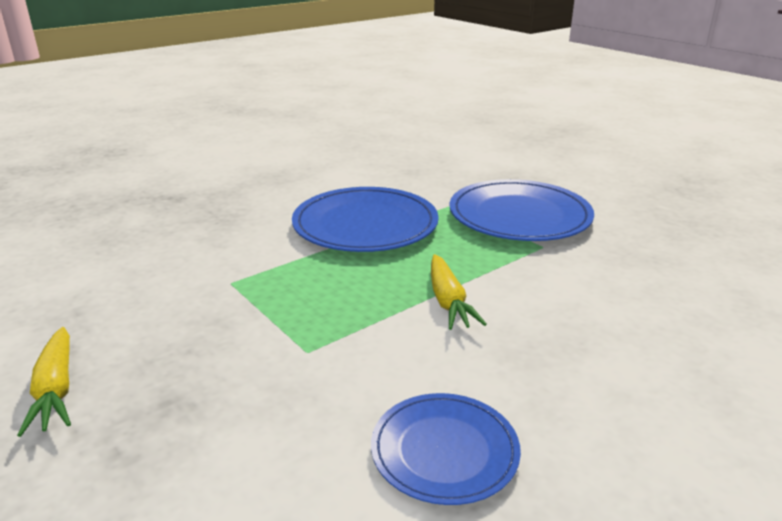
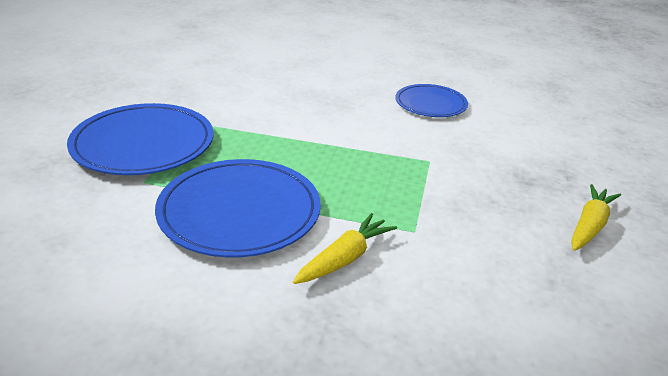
camera: 130 degrees left, 5 degrees up
(448, 301) = (316, 135): yellow carrot -> yellow carrot (345, 258)

